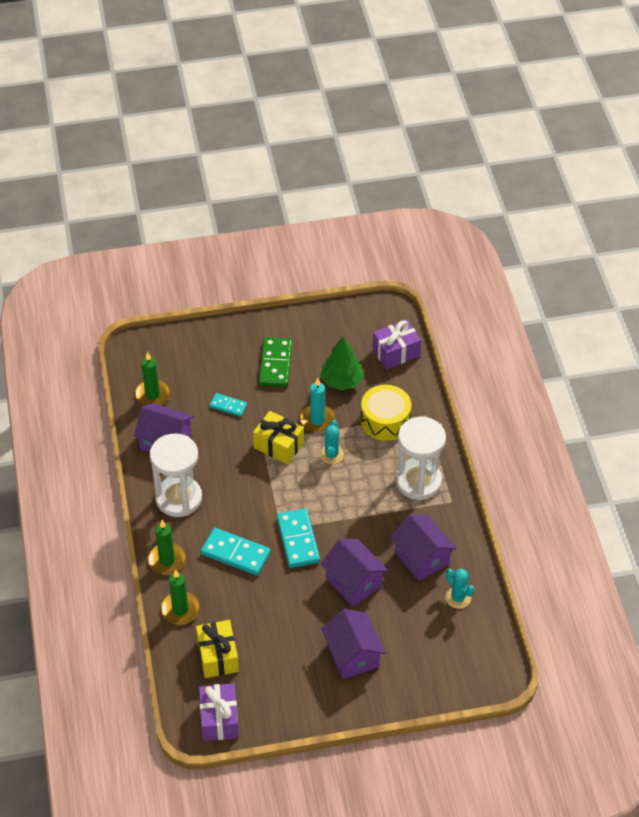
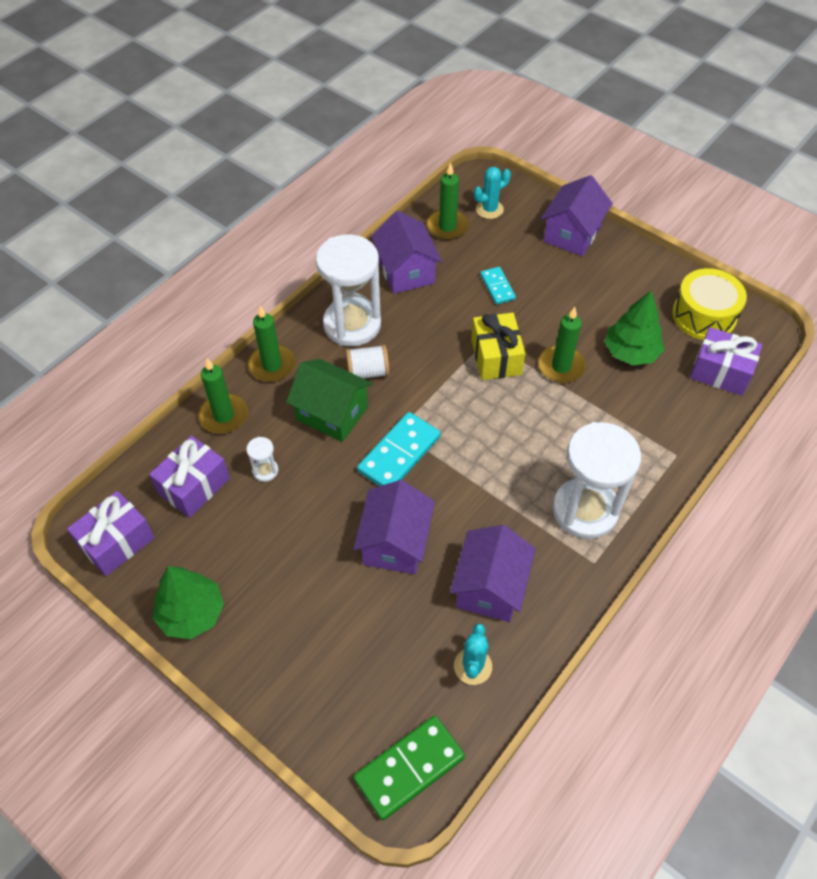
camera: 50 degrees right, 5 degrees up
(218, 656) = (194, 486): yellow gift -> purple gift
(224, 515) = (368, 372): none -> white spool
(235, 553) = (332, 413): turquoise domino -> green house
(243, 613) = (265, 471): none -> white hourglass
(275, 364) = (587, 287): green domino -> green domino (409, 768)
(304, 708) = (191, 613): none -> green tree
(317, 420) = (561, 366): turquoise candle -> green candle
(331, 455) = (533, 408): turquoise cactus -> turquoise cactus (489, 209)
(352, 655) = (299, 611): purple house -> purple house (572, 234)
(385, 421) = (627, 424): yellow drum -> yellow drum (704, 315)

